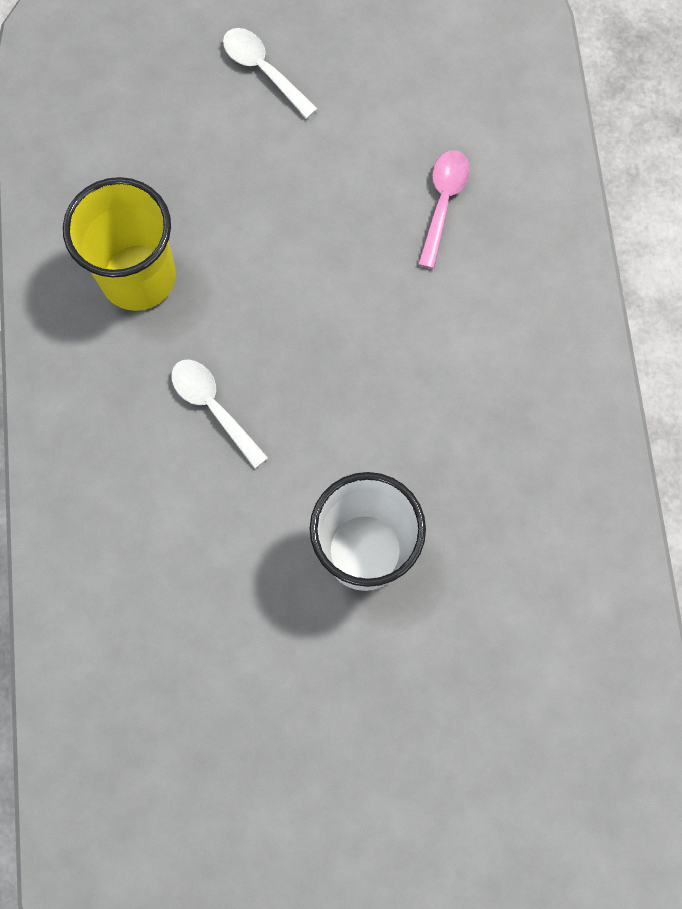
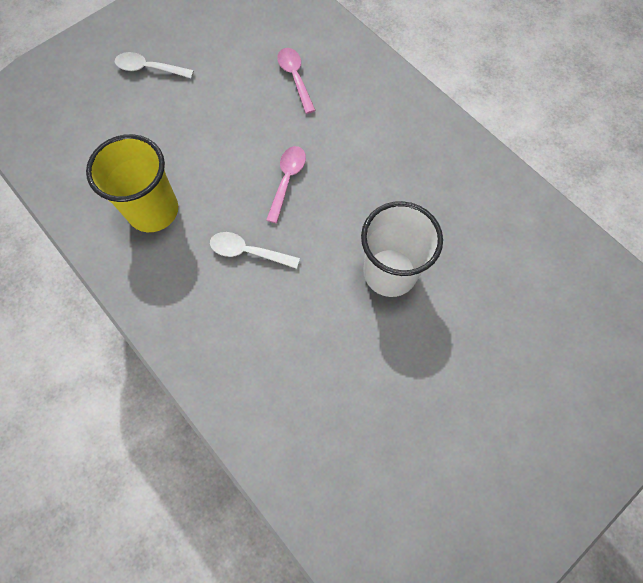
camera: 35 degrees left, 5 degrees down
(327, 343) = (287, 180): none -> pink spoon

